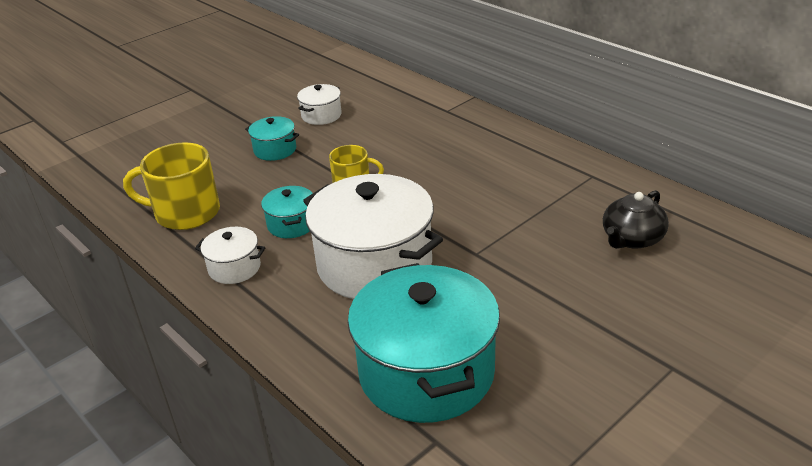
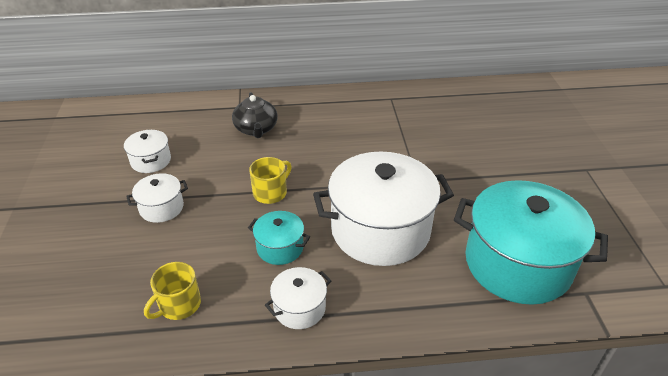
camera: 55 degrees left, 5 degrees up
(186, 213) = (179, 305): yellow mug -> yellow mug, size x0.60
(275, 150) = (161, 208): turquoise pot -> white pot
(632, 238) = (466, 120): black teapot -> black teapot (256, 129)

